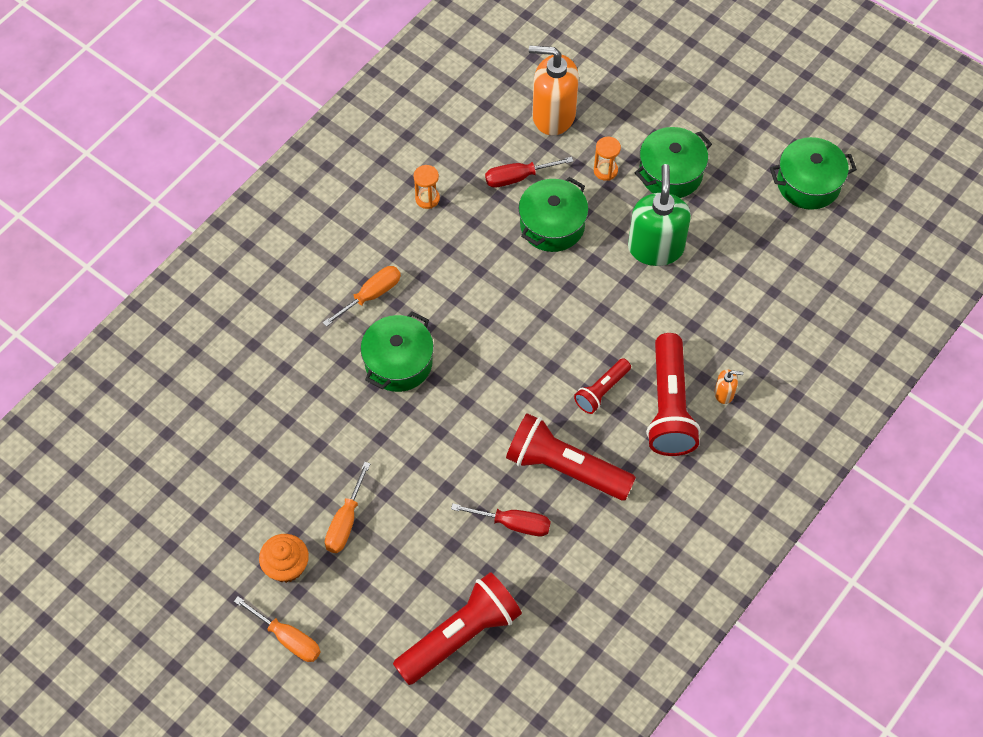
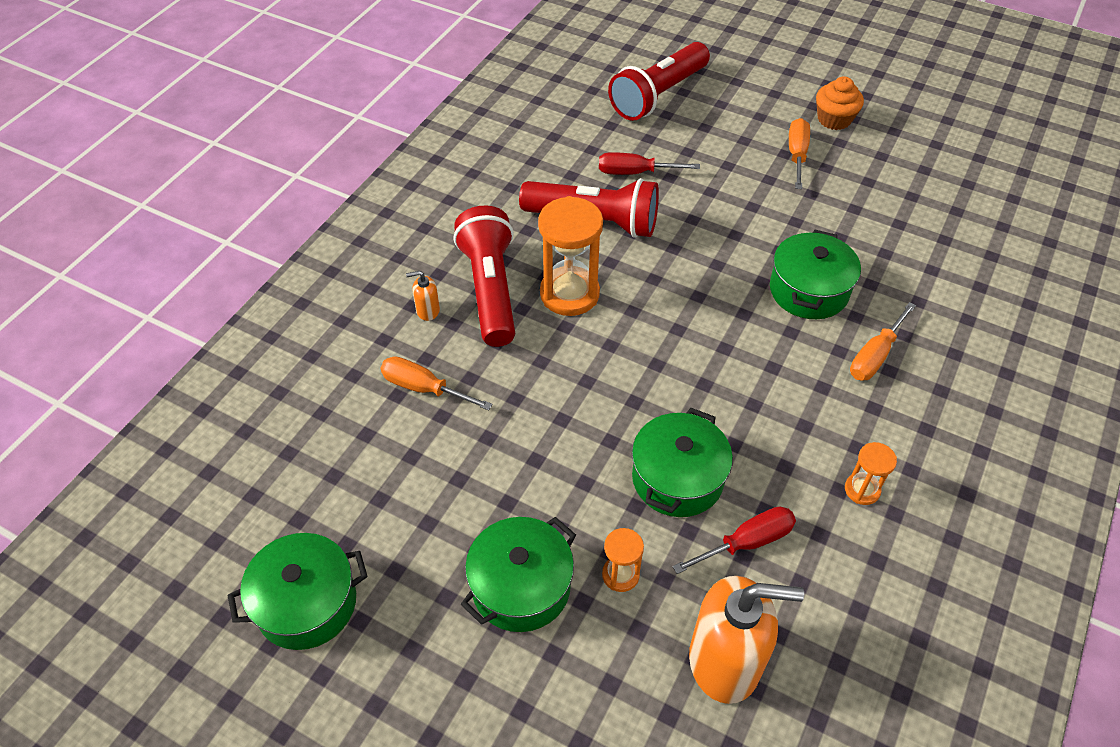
camera: 170 degrees right, 10 degrees down
(287, 638) = (806, 77): orange screwdriver -> orange screwdriver (424, 388)
(602, 391) = (569, 294): red flashlight -> orange hourglass
(655, 247) = (529, 469): green soap dispenser -> none

